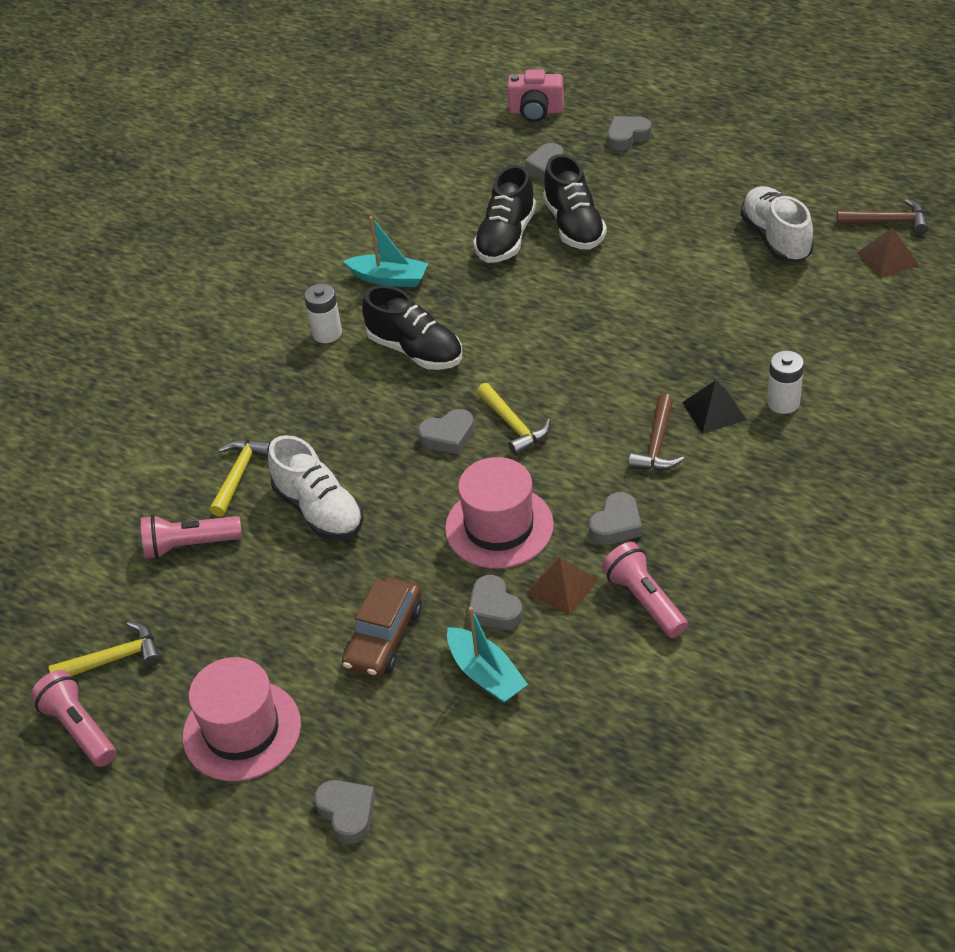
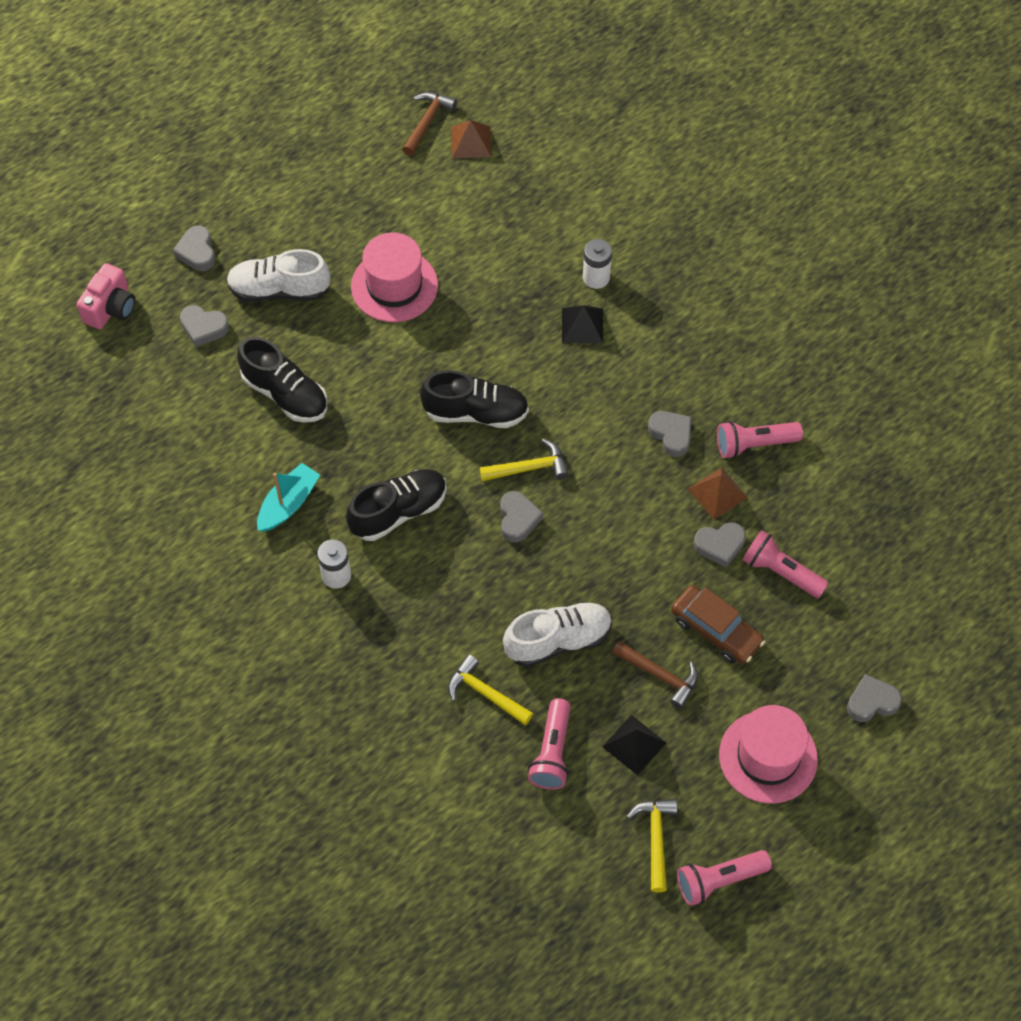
camera: 75 degrees left, 15 degrees up
(219, 608) = (634, 744): none -> black pyramid
(485, 674) = (781, 571): turquoise boat -> pink flashlight
(499, 527) = (637, 515): pink hat -> pink hat (394, 286)
(574, 225) = (299, 337): black shoe -> black shoe (475, 412)
(657, 445) = (600, 377): brown hammer -> brown hammer (660, 676)
(775, 238) = (403, 203): white shoe -> white shoe (279, 290)

